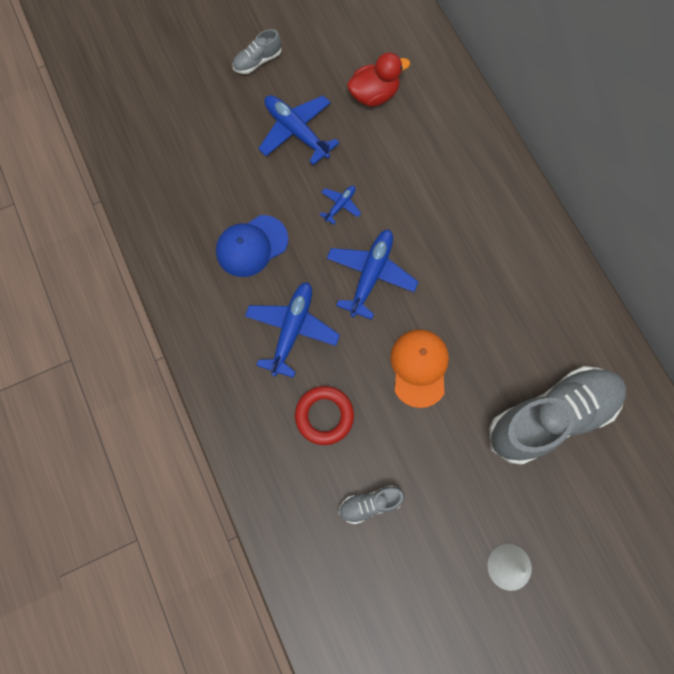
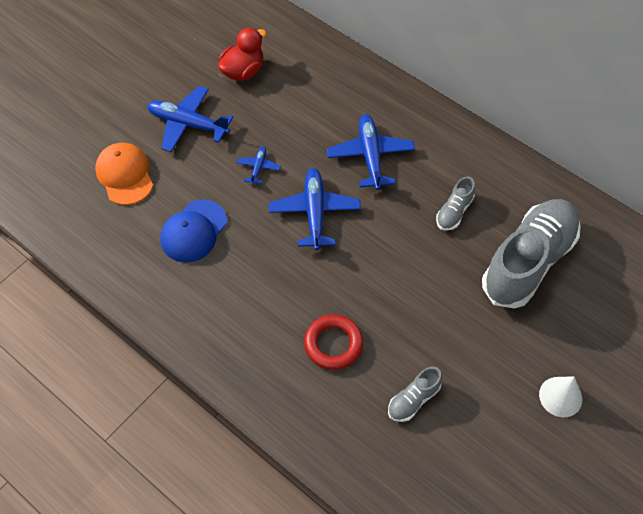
camera: 25 degrees left, 15 degrees down
(257, 61) = (123, 81): grey shoe -> grey shoe (454, 212)
(292, 329) = (266, 285): blue plane -> blue plane (370, 156)
(419, 367) = (396, 269): orange cap -> orange cap (125, 175)

